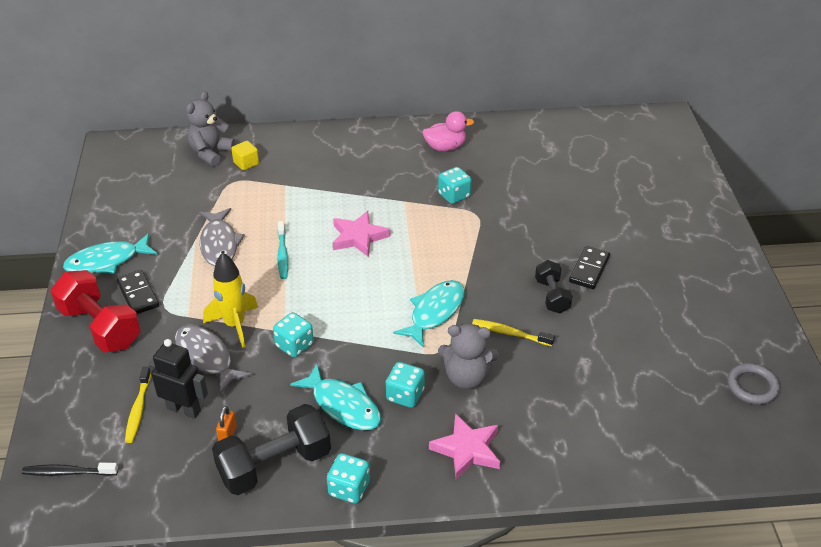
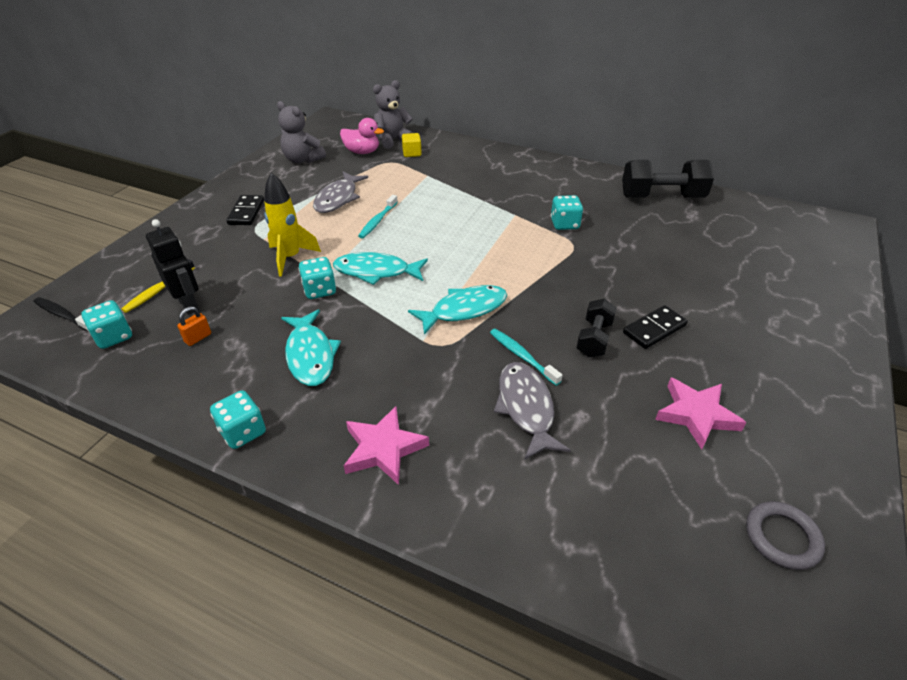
camera: 30 degrees right, 0 degrees up
(100, 327) = (198, 224): red dumbbell -> none
(107, 261) = (250, 184): turquoise fish -> turquoise fish (376, 272)
(206, 358) = (245, 273): grey fish -> grey fish (526, 408)
(274, 465) = (206, 380): black dumbbell -> black dumbbell (661, 197)
(358, 237) = (451, 228): pink star -> pink star (696, 415)
(405, 395) = (372, 370): turquoise dice -> turquoise dice (113, 337)
(445, 147) = (587, 187): pink duck -> pink duck (362, 152)
(466, 377) = (444, 379): grey teddy bear -> grey teddy bear (302, 160)
(510, 333) = (522, 356): yellow toothbrush -> turquoise toothbrush

